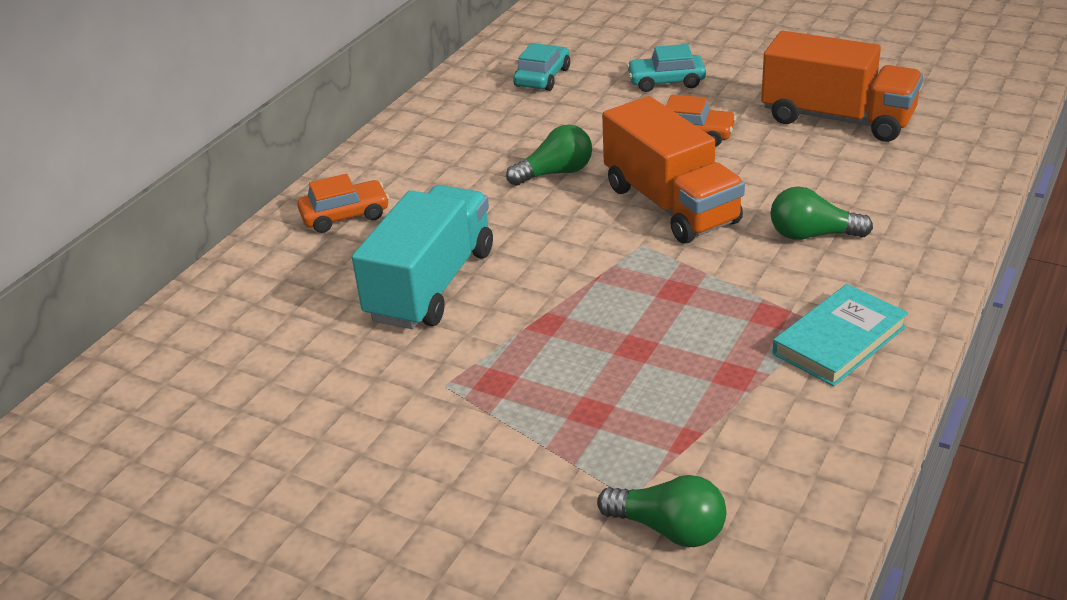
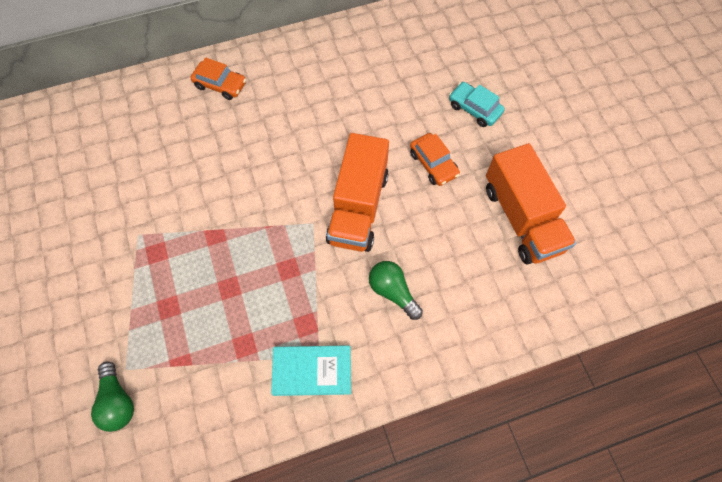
camera: 40 degrees right, 30 degrees up
(431, 285) = (201, 166): turquoise truck -> none
(542, 77) = (419, 52): turquoise car -> none
(555, 173) = (337, 135): green light bulb -> none

